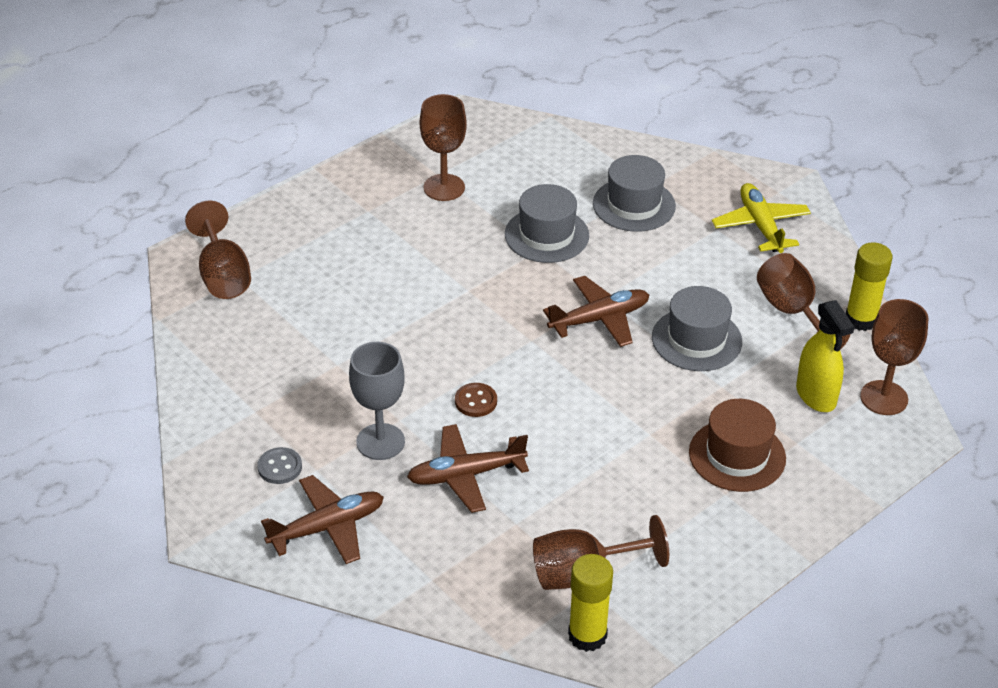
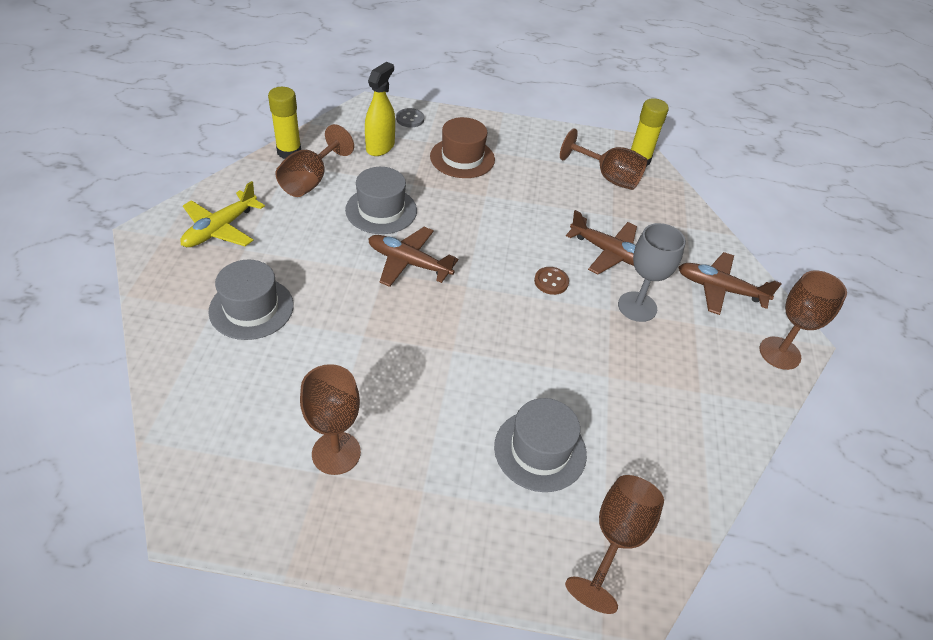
camera: 135 degrees left, 5 degrees up
(280, 467) = (717, 342): grey button -> grey button (410, 119)
(546, 235) = (340, 340): grey hat -> grey hat (540, 450)
(884, 398) = (354, 124): brown goblet -> brown goblet (779, 353)

